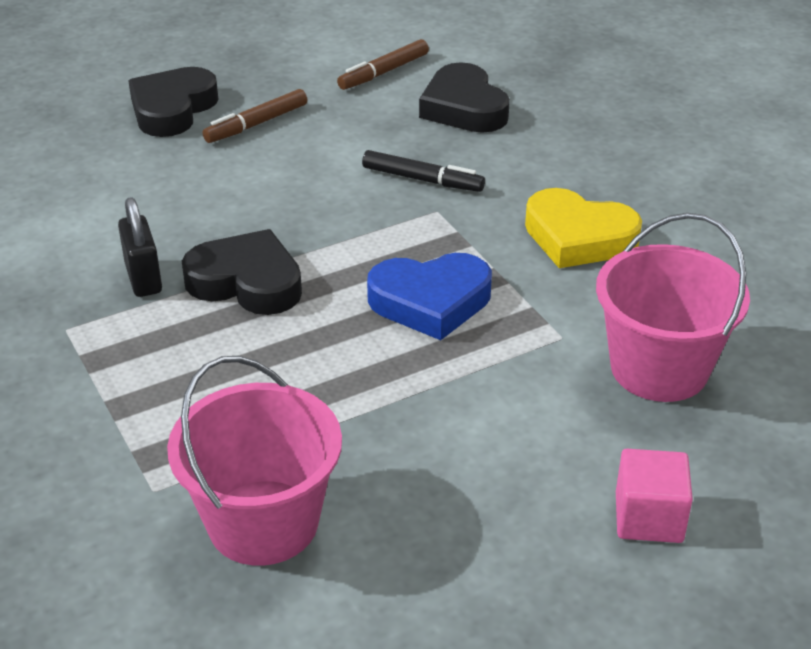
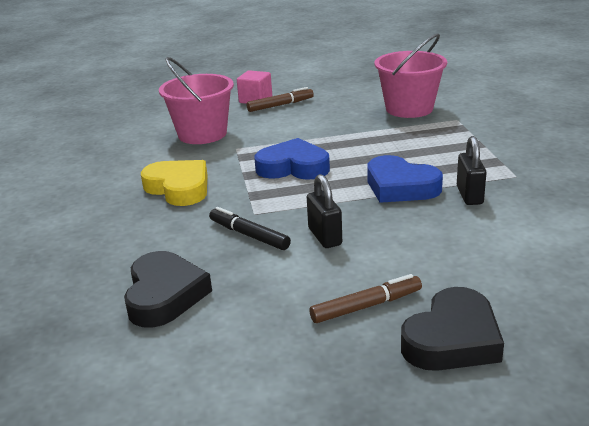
camera: 160 degrees left, 10 degrees down
(247, 282) = (400, 187): black heart -> blue heart
(327, 189) = (325, 237): none -> black padlock
(384, 72) = (207, 354): brown marker -> brown marker (280, 105)

